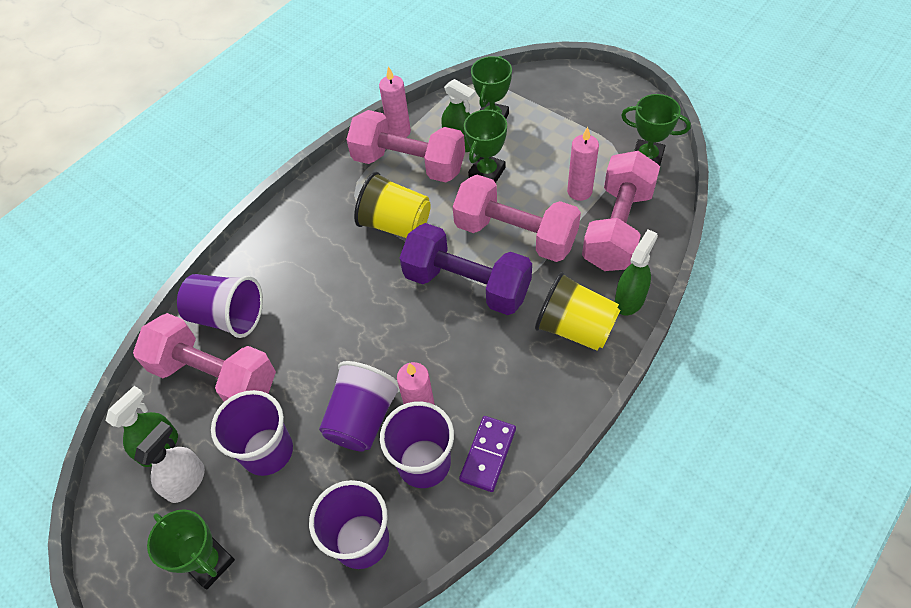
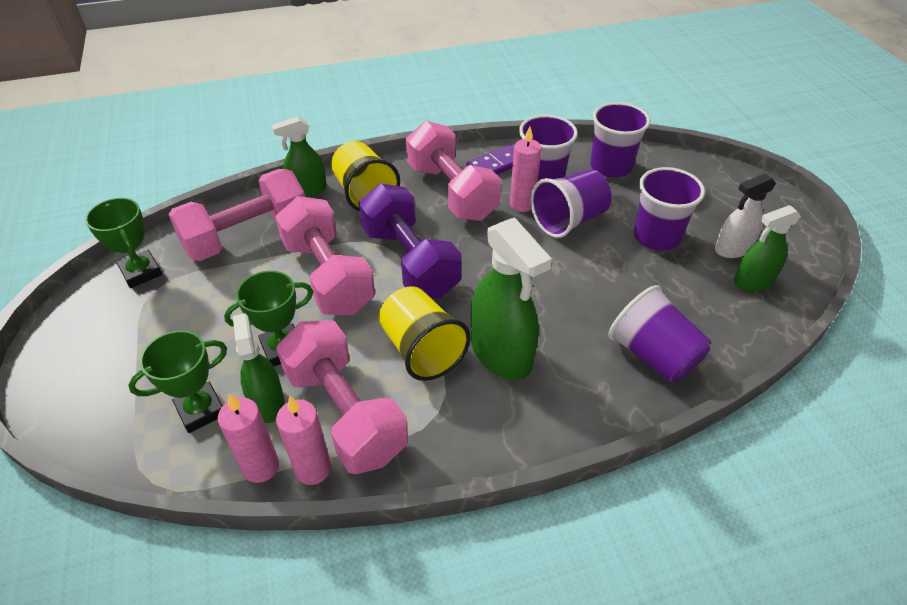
camera: 150 degrees left, 10 degrees down
(209, 562) = (725, 200): green trophy -> none
(215, 376) = (685, 309): pink dumbbell -> pink dumbbell (452, 192)
(340, 254) = (501, 353): none -> green spray bottle
(579, 191) = (232, 279): pink candle -> pink candle (261, 467)

